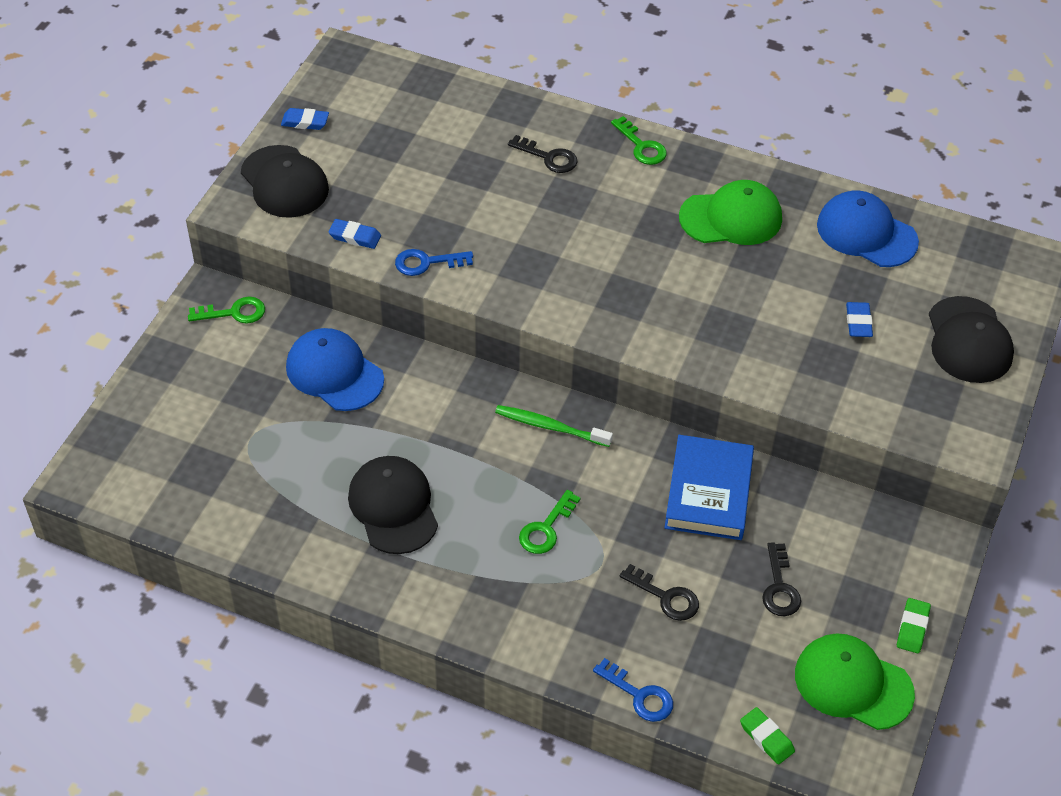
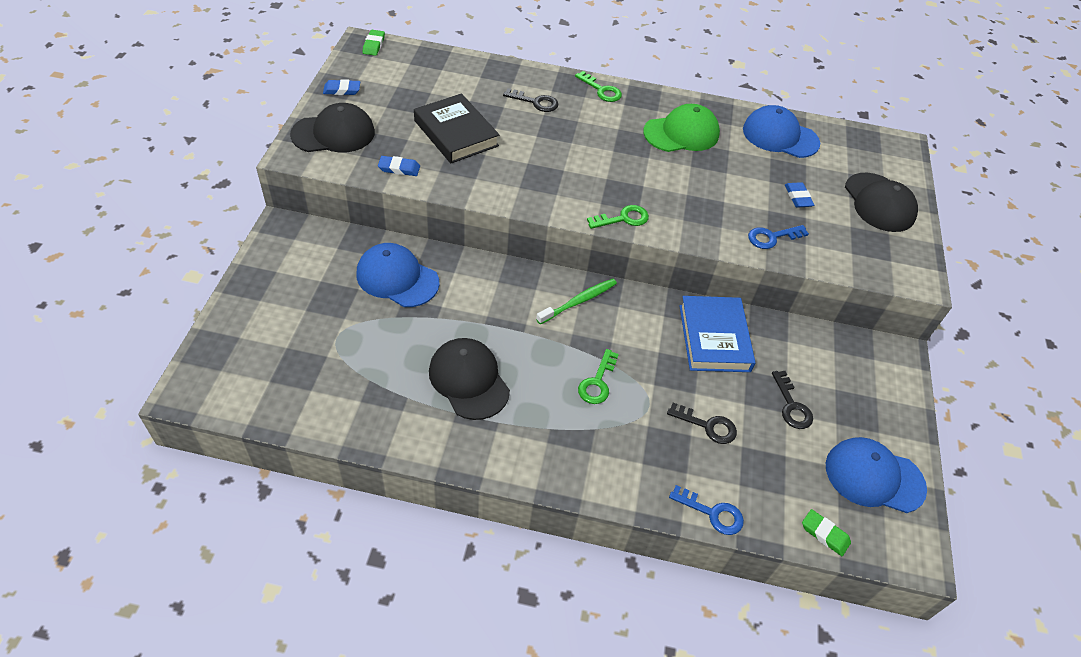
camera: 15 degrees left, 0 degrees up
(234, 313) = (305, 240): green key -> green key (623, 219)
(284, 182) = (333, 133): black cap -> black cap turned 60 degrees counterclockwise
(427, 262) = (461, 183): blue key -> blue key (772, 237)
(435, 194) = (456, 133): none -> black book
(550, 427) = (579, 301): green toothbrush -> green toothbrush turned 135 degrees clockwise
(853, 683) = (874, 477): green cap -> blue cap
(912, 628) = (900, 424): green eraser -> green eraser (374, 45)

